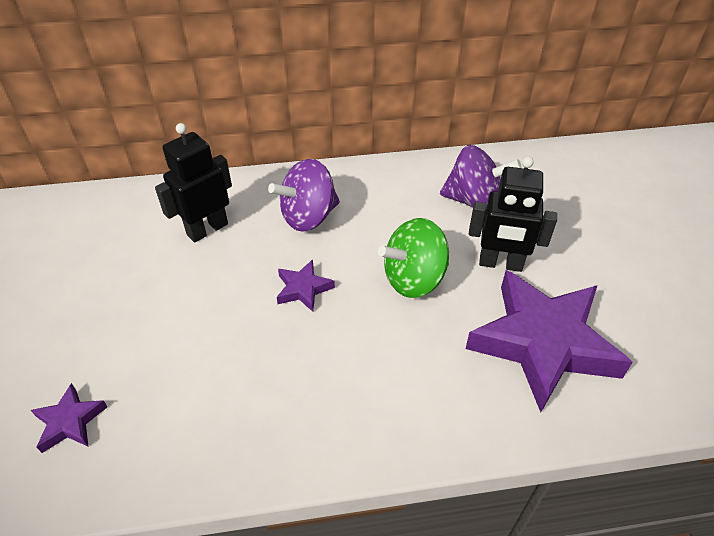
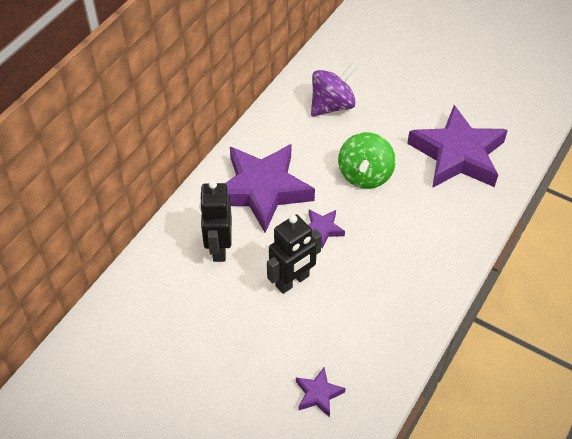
camera: 50 degrees left, 5 degrees up
(308, 217) = (262, 190): purple spinning top -> purple star
(500, 264) = (391, 131): black robot -> black robot (292, 281)

